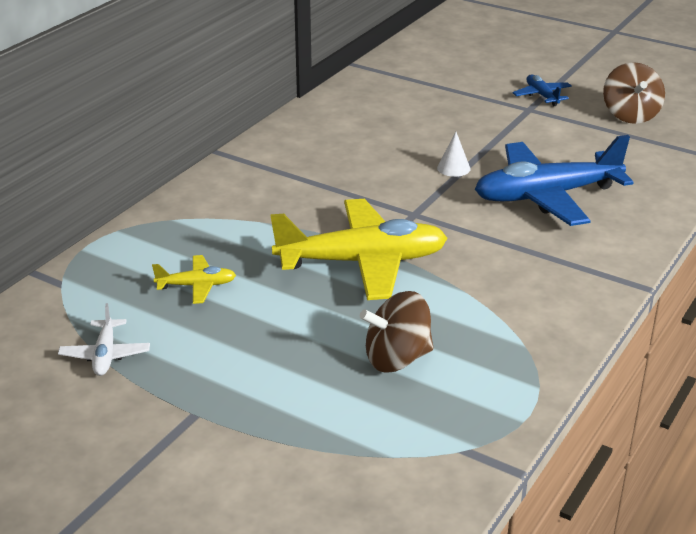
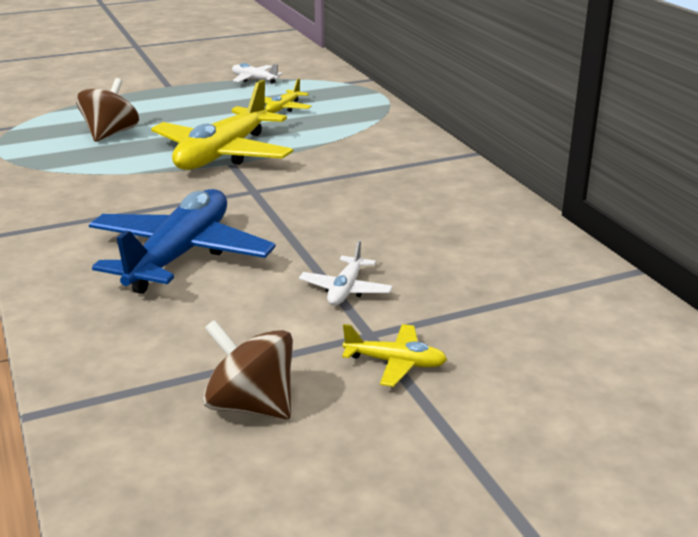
camera: 125 degrees right, 5 degrees down
(453, 168) = (300, 233): white cone -> none
(498, 129) = (346, 290): none -> white plane
(542, 96) = (395, 363): blue plane -> yellow plane

